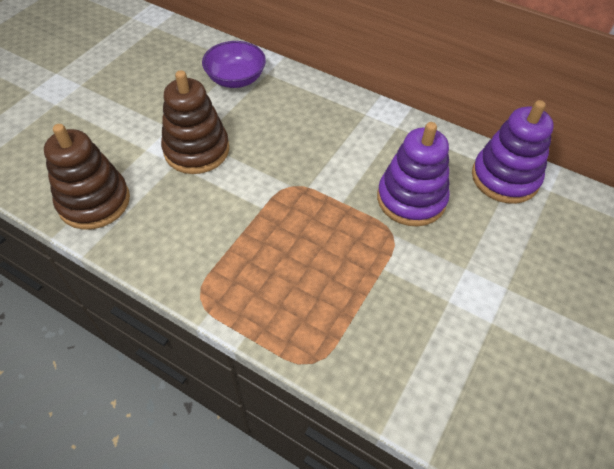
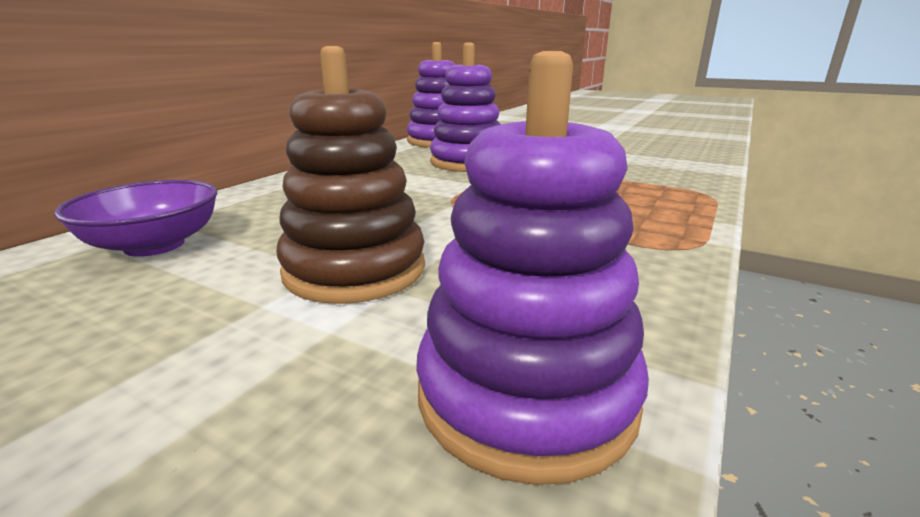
camera: 90 degrees left, 30 degrees down
(94, 202) = (526, 395): brown stacking toy -> purple stacking toy

